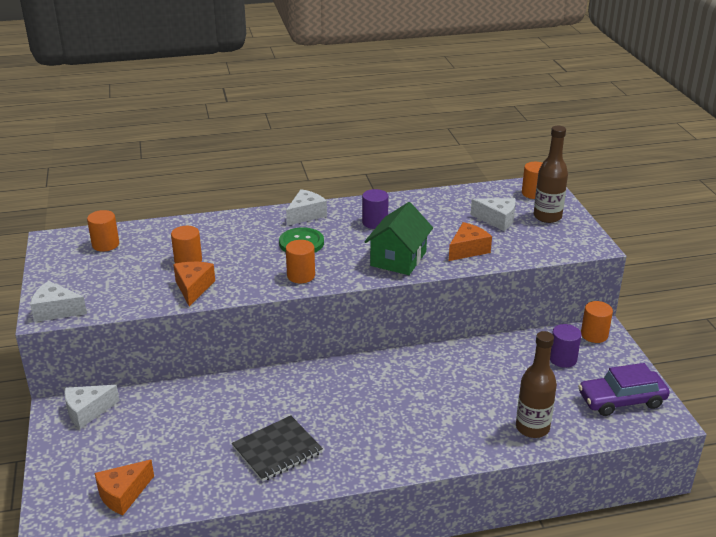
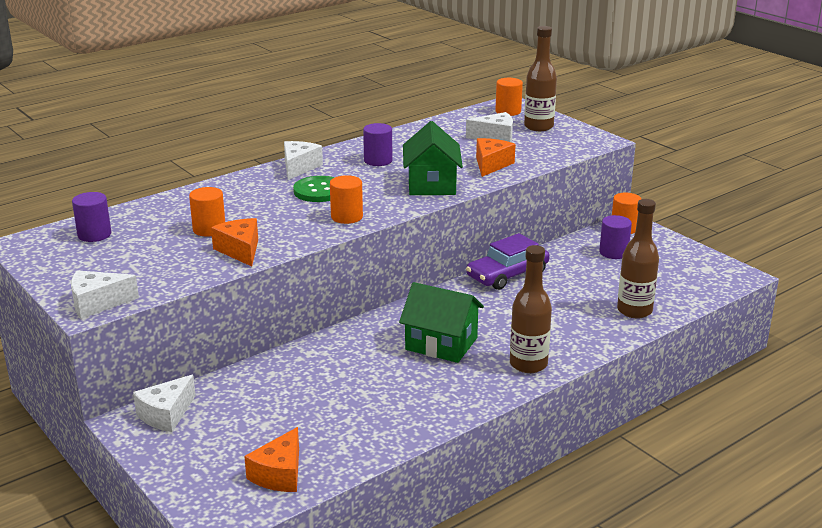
camera: 25 degrees left, 5 degrees down
(105, 244) = (94, 235): orange cylinder -> purple cylinder
(277, 450) = (410, 391): black notebook -> none
(337, 410) = (441, 343): none -> green house
(393, 455) = (528, 364): none -> brown bottle
(621, 400) = (690, 271): purple car -> purple car (507, 274)

